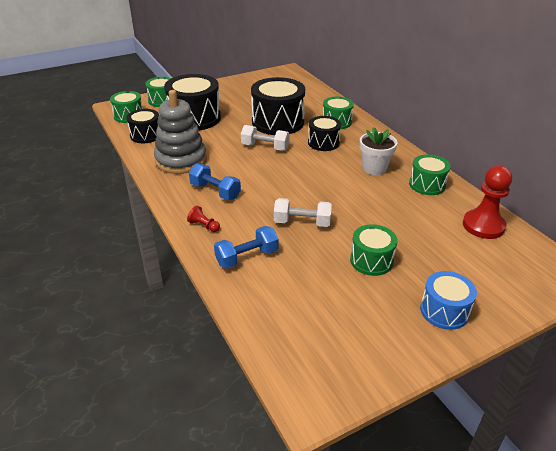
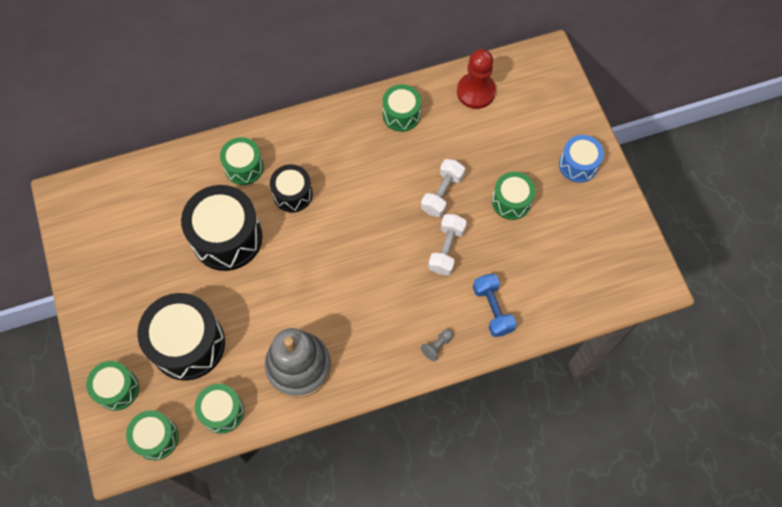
camera: 80 degrees left, 30 degrees up
(146, 135) = (222, 411): black drum -> green drum
(204, 226) = (437, 346): red pawn -> grey pawn
(215, 191) = (375, 330): blue dumbbell -> none
(265, 147) = (288, 263): white dumbbell -> white dumbbell (442, 193)
(374, 168) = (360, 155): white flower pot -> none

